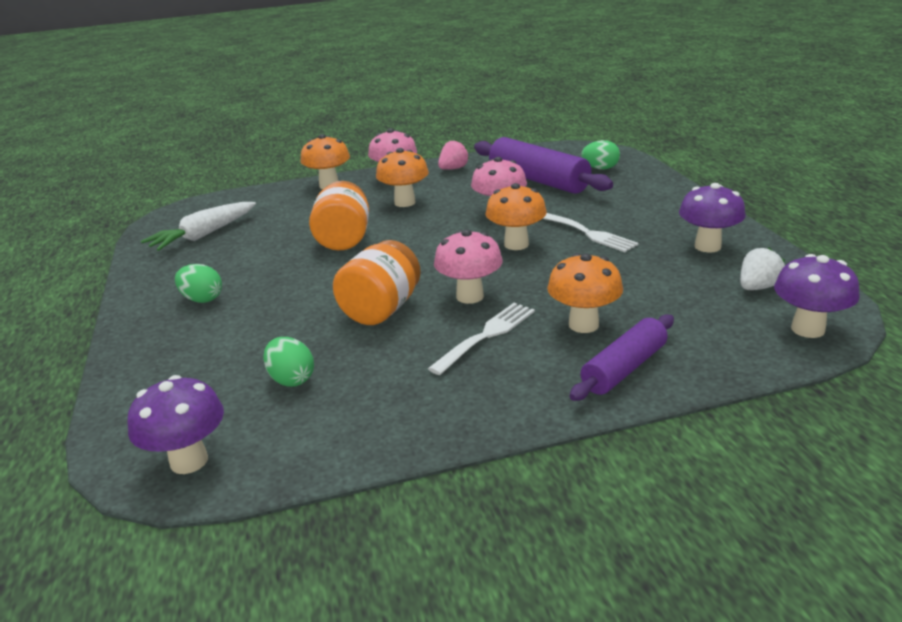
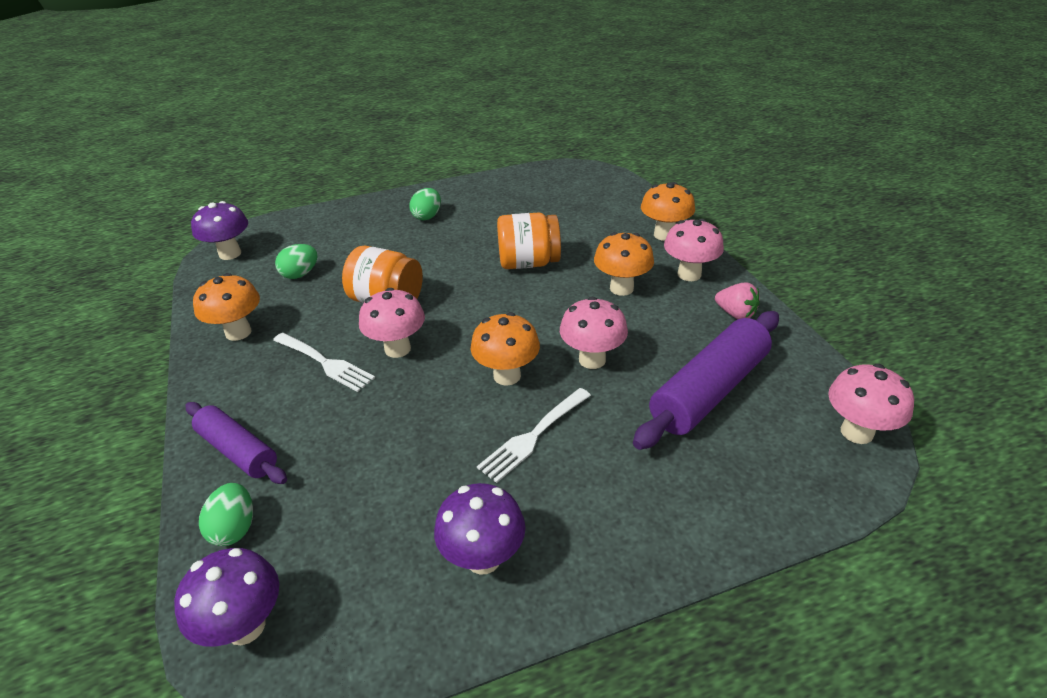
camera: 85 degrees right, 10 degrees up
(203, 235) = (542, 193): white carrot -> none
(576, 149) = (856, 432): none -> pink mushroom
(583, 325) = (322, 426): orange mushroom -> orange mushroom (238, 332)
(600, 168) = (773, 458): green egg -> green egg (234, 528)
(757, 287) = (358, 594): white strawberry -> none

